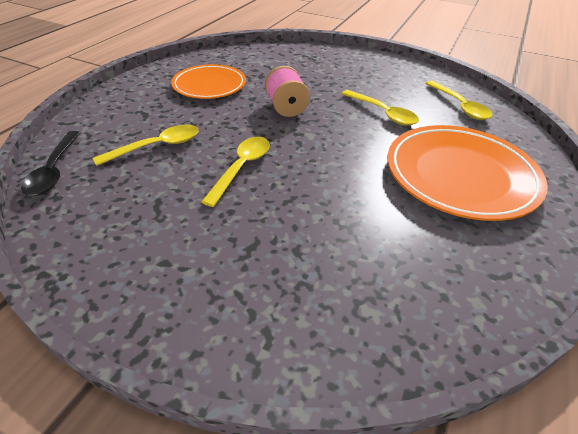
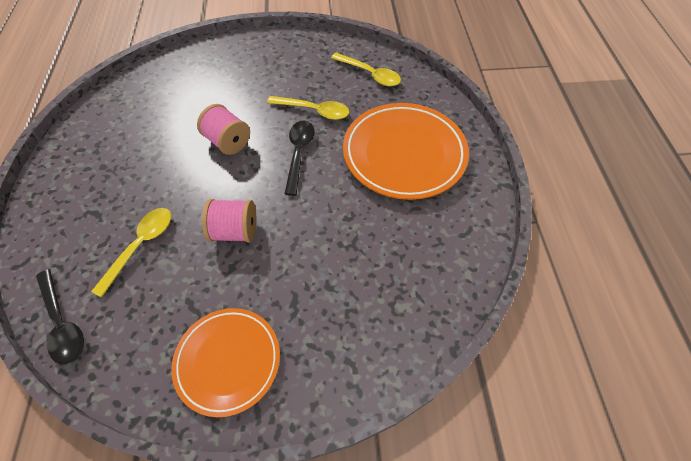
camera: 30 degrees left, 15 degrees up
(209, 85) = (133, 146): orange plate -> orange plate (228, 361)
(241, 168) = (235, 231): yellow spoon -> pink spool
(345, 137) = (299, 154): none -> black spoon

